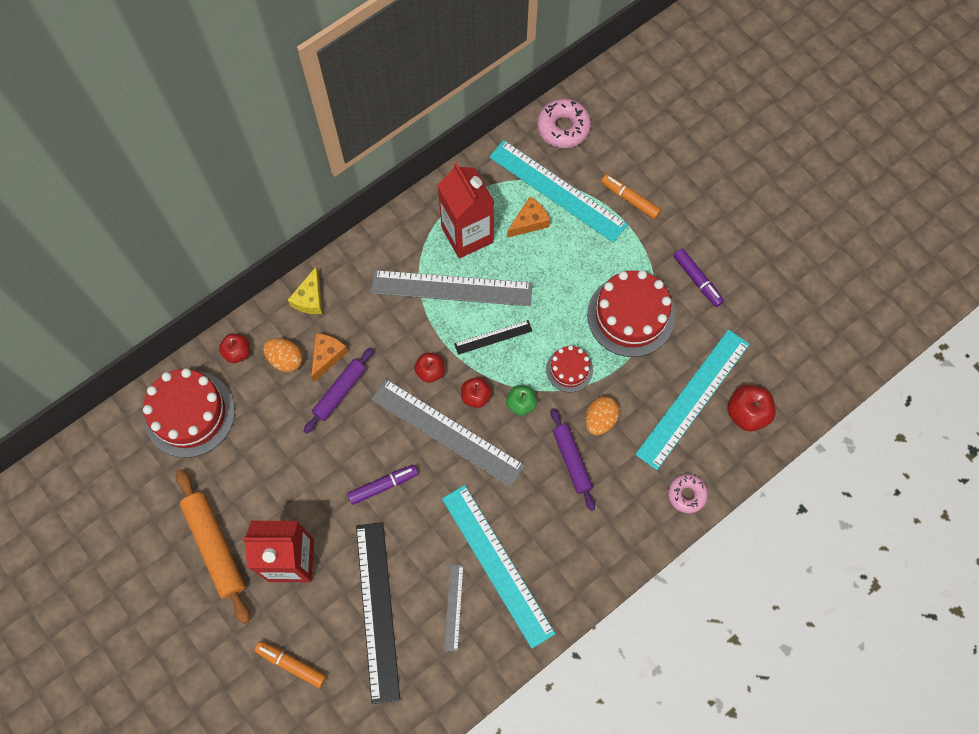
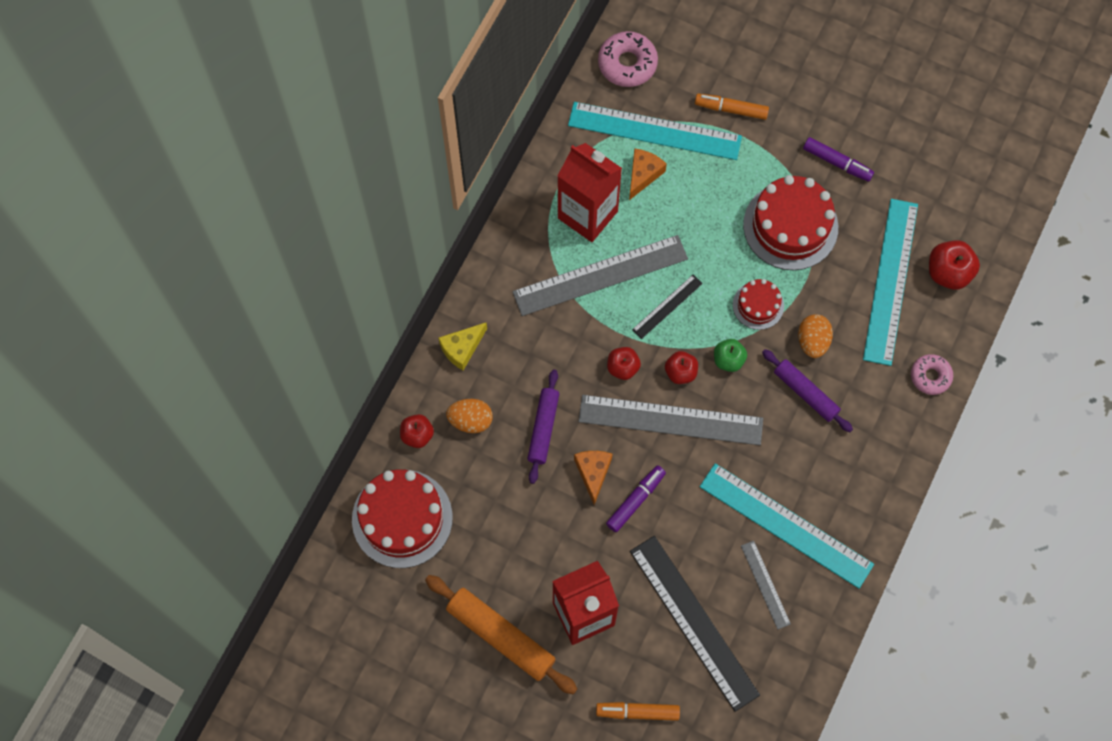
camera: 25 degrees left, 0 degrees up
(310, 298) = (462, 348): yellow cheese -> yellow cheese turned 60 degrees clockwise
(327, 356) = (511, 398): orange cheese -> orange cheese (593, 473)

